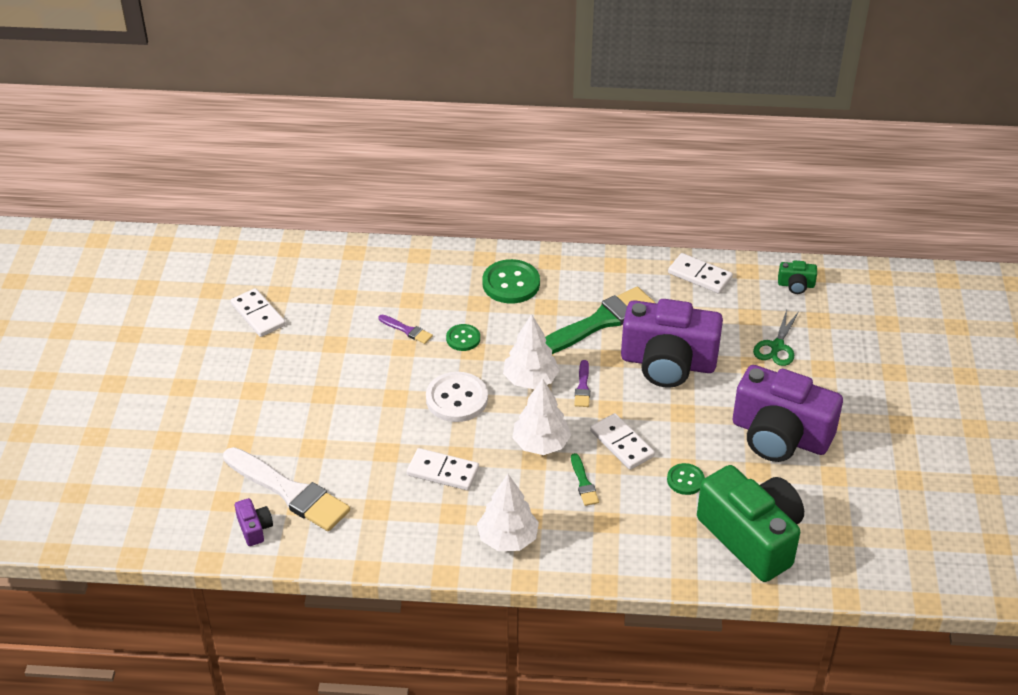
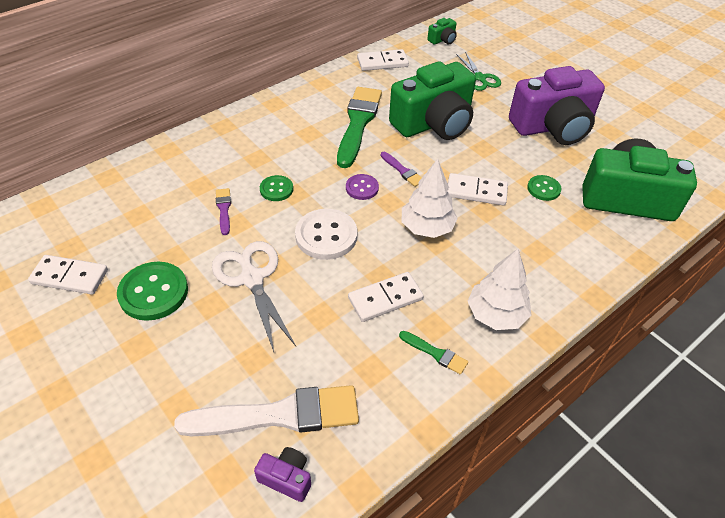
camera: 45 degrees left, 5 degrees up
(369, 395) = (252, 278): none -> white scissors
(407, 330) = (224, 209): purple brush -> purple brush turned 90 degrees counterclockwise
(511, 283) = (265, 132): green button -> green button (153, 292)
(530, 380) = (362, 188): white tree -> purple button
(583, 483) = (489, 235): green brush -> green brush (435, 353)
(668, 363) = (434, 123): purple camera -> green camera

